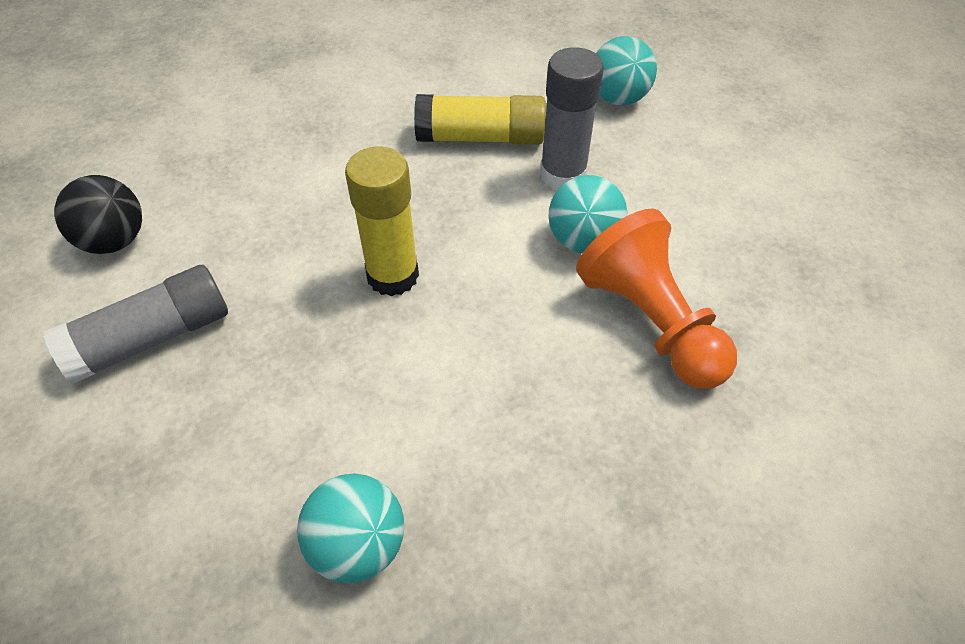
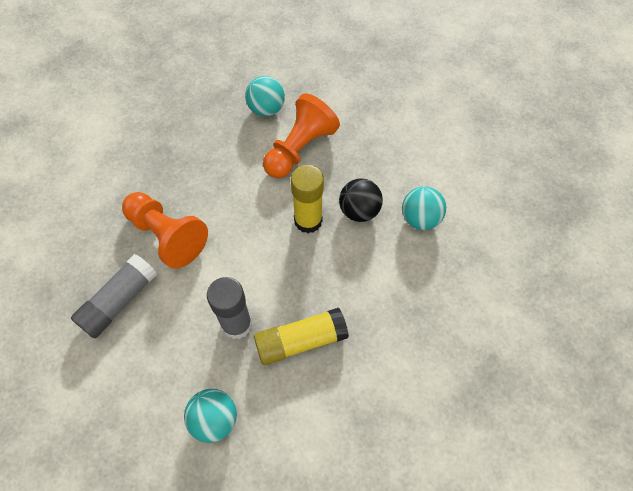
camera: 160 degrees right, 10 degrees up
(114, 241) = (462, 194): black ball -> black ball (359, 211)
(152, 338) = (401, 154): grey glue stick -> grey glue stick (119, 301)
(335, 414) = (299, 148): none -> orange pawn
(583, 241) = (212, 276): turquoise ball -> turquoise ball (420, 218)

